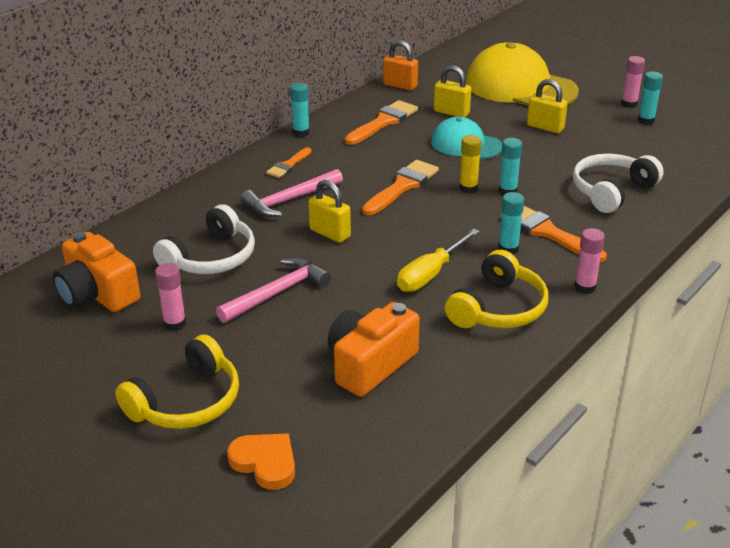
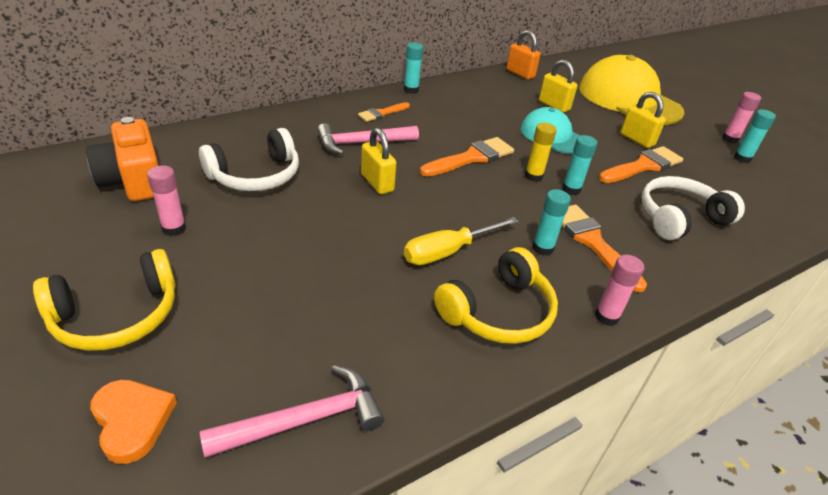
camera: 15 degrees right, 5 degrees up
(277, 293) = (289, 226): pink hammer -> pink hammer (305, 420)
(370, 364) = (325, 334): orange camera -> none
(383, 122) = (487, 99): orange brush -> orange brush (643, 166)

